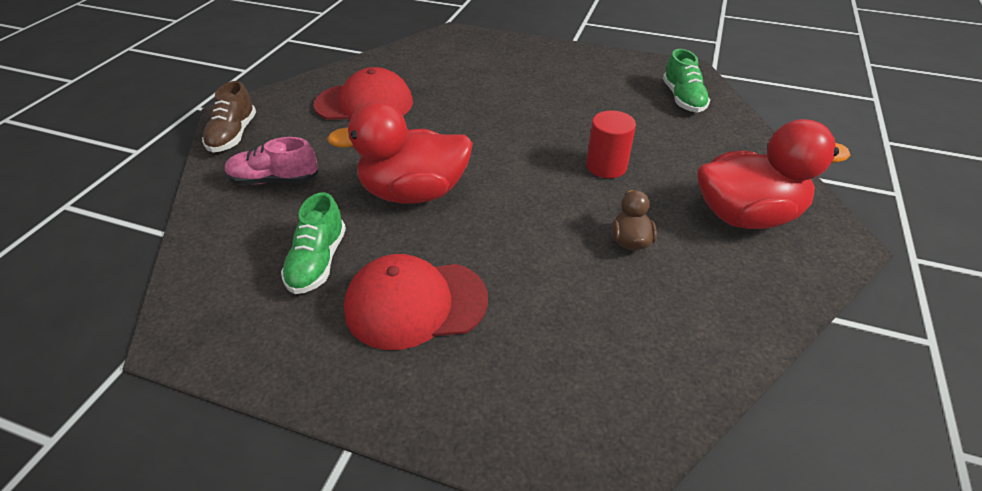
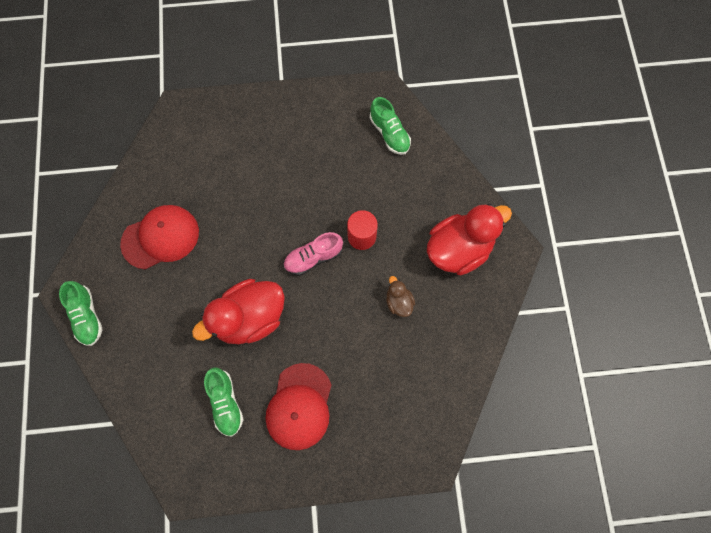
camera: 25 degrees left, 30 degrees up
(233, 135) = (87, 316): brown shoe -> green shoe
(274, 180) = (150, 347): pink shoe -> pink shoe (313, 257)
(415, 304) = (299, 406): red cap -> red cap turned 45 degrees counterclockwise

